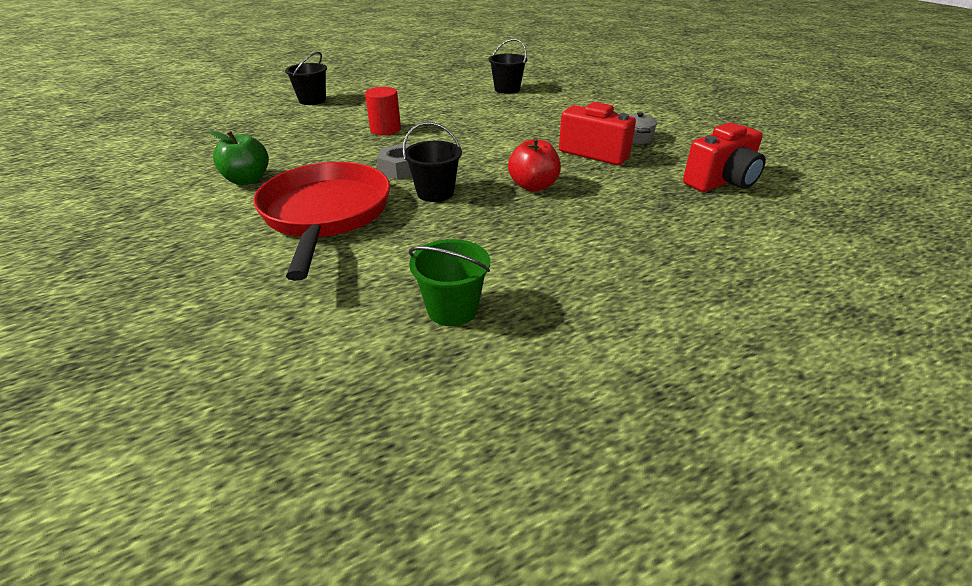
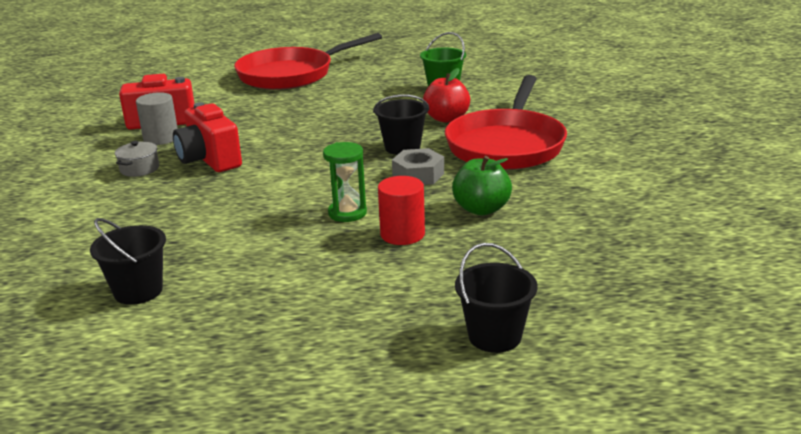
camera: 155 degrees left, 10 degrees down
(247, 180) = (585, 188): green apple -> green apple (481, 209)
(434, 135) = (347, 213): none -> green hourglass
(533, 186) = (313, 140): red apple -> red apple (446, 118)
(678, 164) = (161, 138): none -> grey cylinder
(730, 297) = (291, 74): none -> red pan

